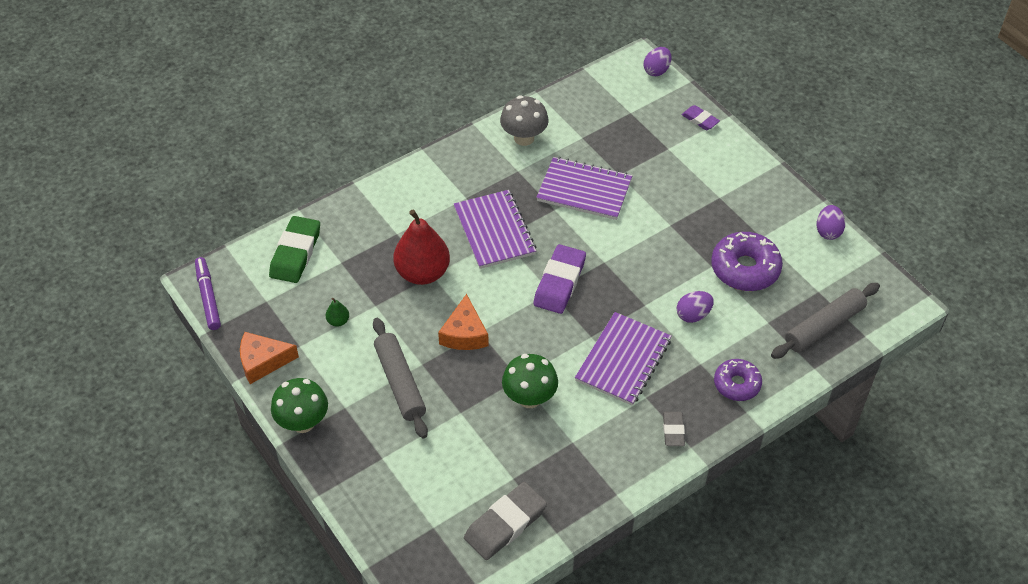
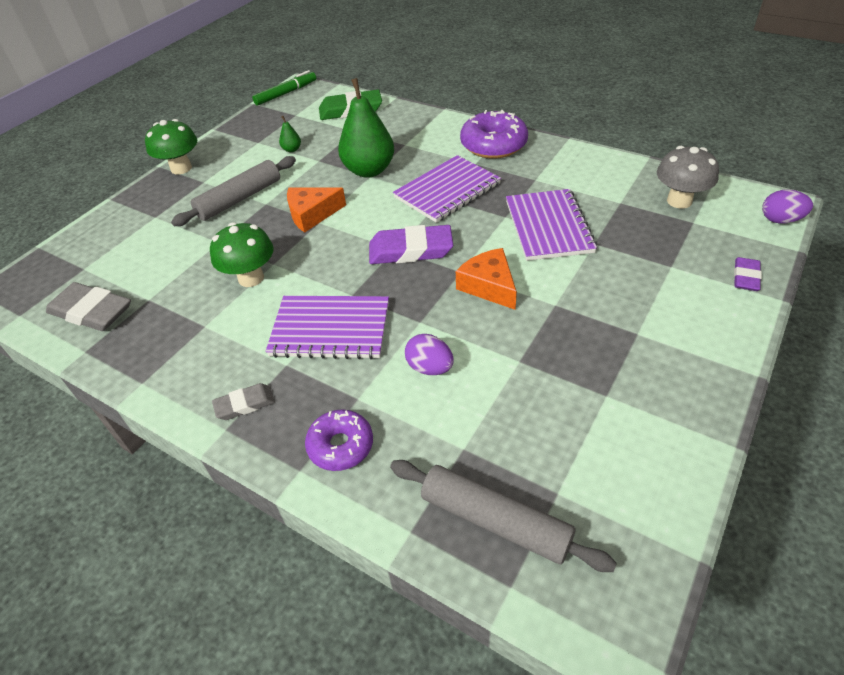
camera: 70 degrees right, 5 degrees down
(208, 297) = (286, 93): purple marker -> green marker
(263, 361) = (235, 133): orange cheese -> orange cheese (489, 286)
(422, 273) = (369, 170): red pear -> green pear
(524, 138) = (580, 169): grey mushroom -> grey mushroom (679, 201)
(745, 269) = (538, 395): purple donut -> purple donut (493, 145)
(828, 231) = (682, 470): purple egg -> none

